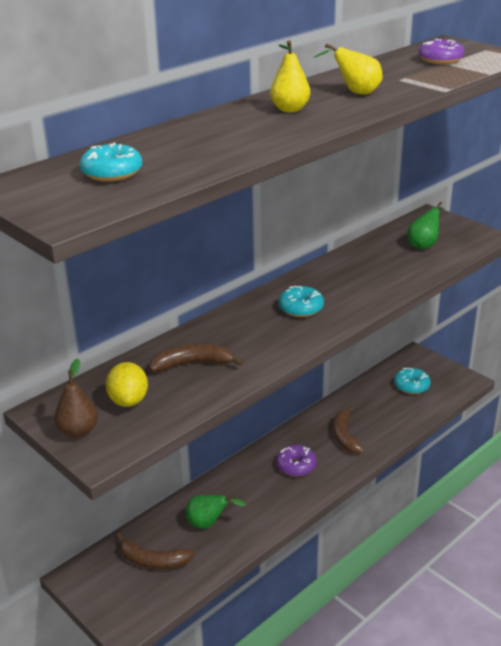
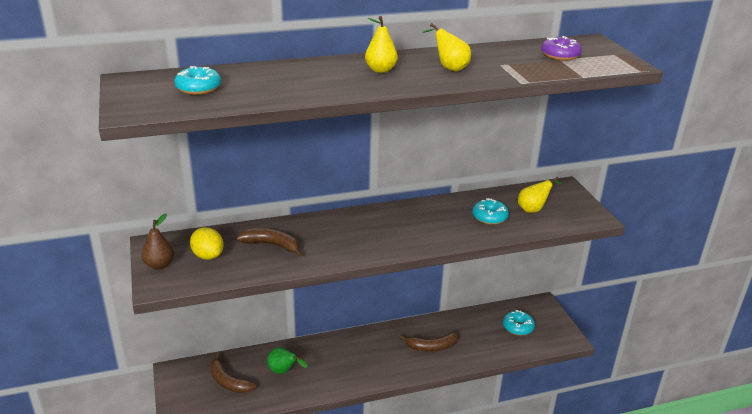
camera: 25 degrees right, 0 degrees up
(128, 400) = (208, 256): yellow lemon -> yellow lemon turned 60 degrees counterclockwise
(296, 466) = (377, 355): purple donut -> none
(301, 308) = (386, 229): turquoise donut -> turquoise donut (489, 217)
(345, 436) = (432, 346): brown banana -> brown banana turned 120 degrees counterclockwise
(424, 245) = (533, 209): green pear -> yellow pear

